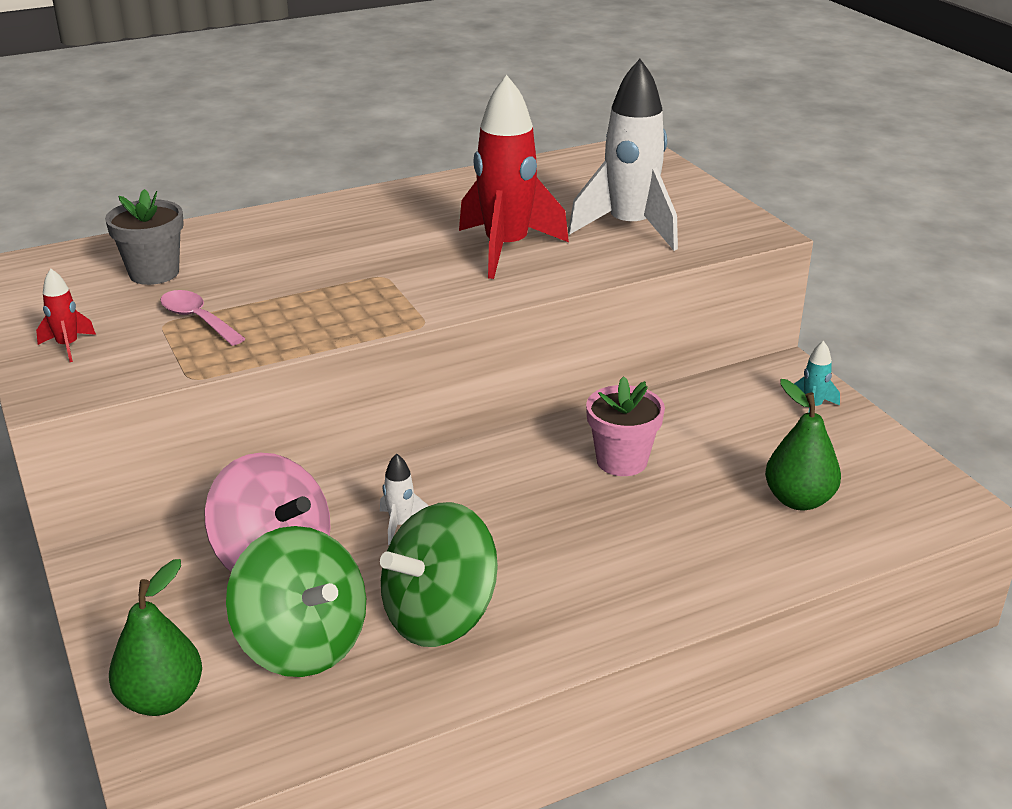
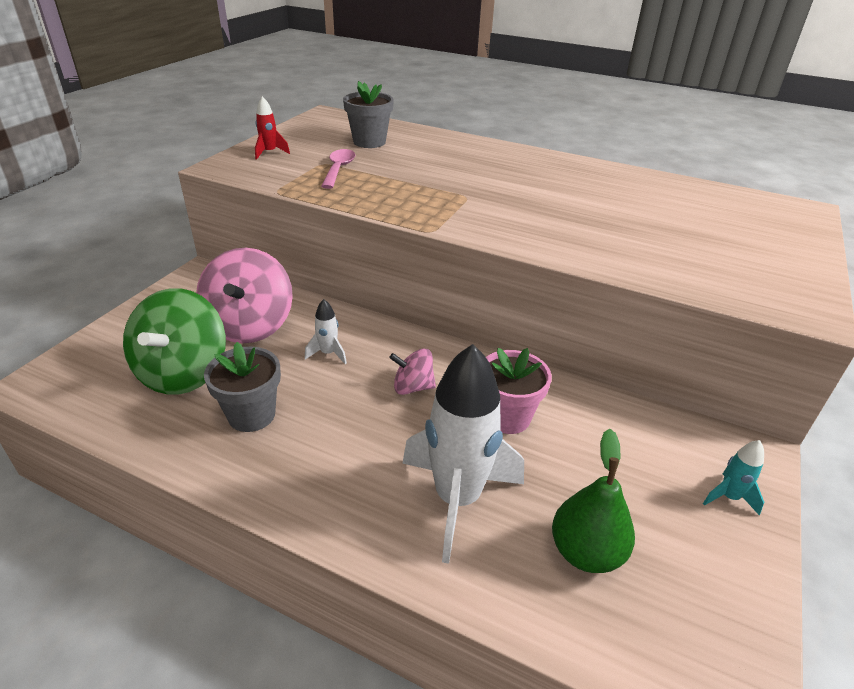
camera: 50 degrees right, 5 degrees up
(161, 699) = (103, 348): green pear -> none
(439, 616) = (251, 415): green spinning top -> grey flower pot
(506, 249) = (570, 220): red rocket -> none
(519, 494) = (412, 387): none -> pink spinning top
(629, 228) = (689, 253): white rocket -> white rocket (457, 499)

